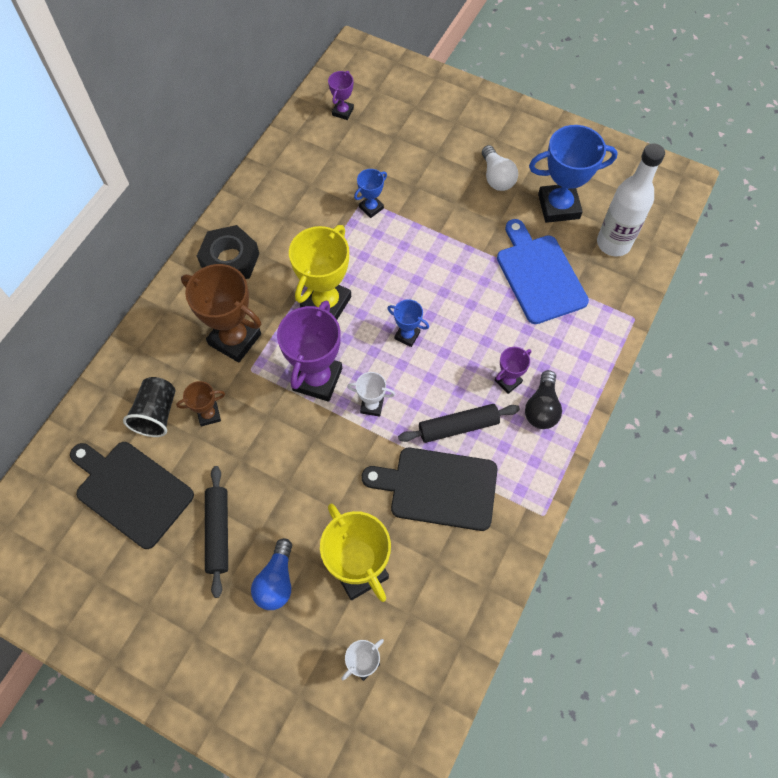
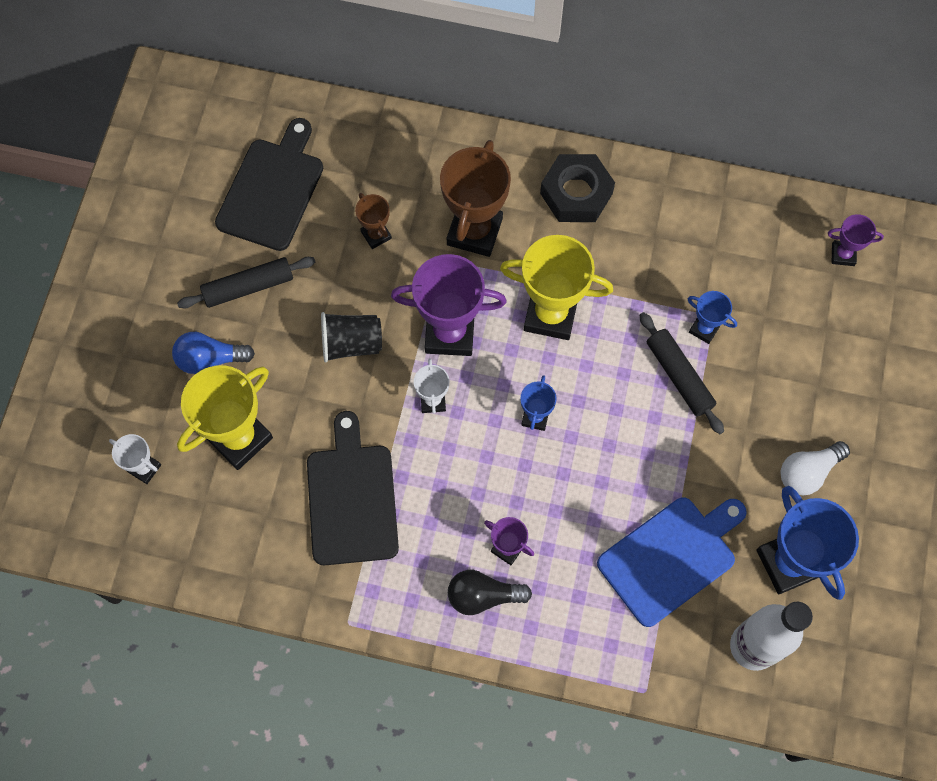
camera: 75 degrees right, 5 degrees up
(156, 414) = (363, 184): black cup -> black cup (351, 343)
(458, 427) = (432, 503): black rolling pin -> black rolling pin (679, 376)

